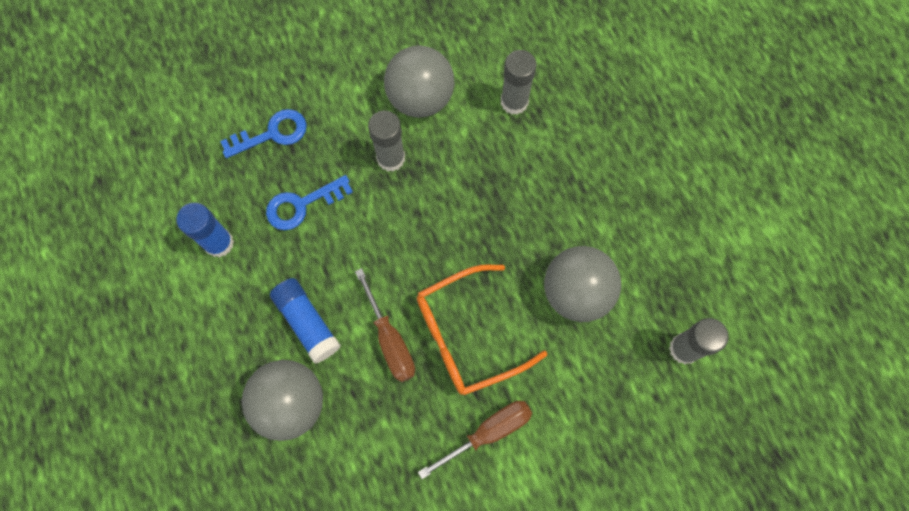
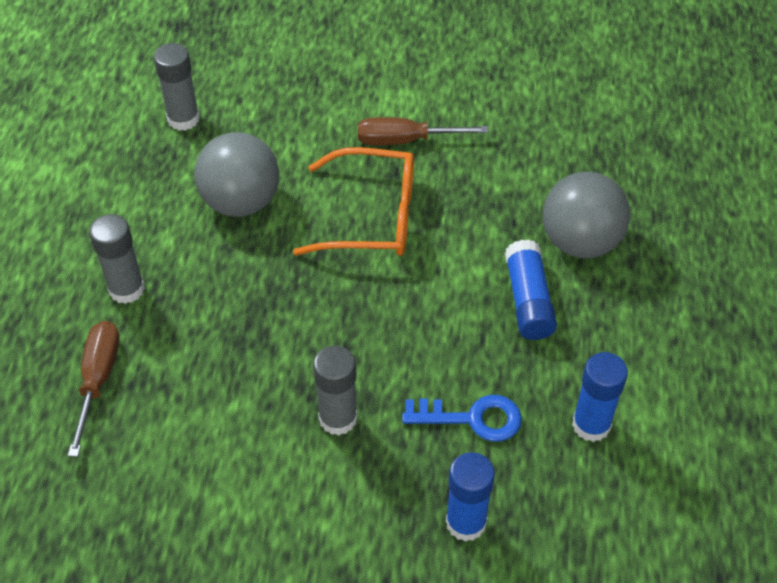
camera: 150 degrees left, 20 degrees down
(272, 134) = (466, 522): blue key -> blue glue stick
(390, 339) = (451, 247): brown screwdriver -> brown screwdriver (98, 380)
(420, 98) = (255, 470): grey ball -> none
(514, 102) = (151, 408): grey glue stick -> grey glue stick (126, 289)

